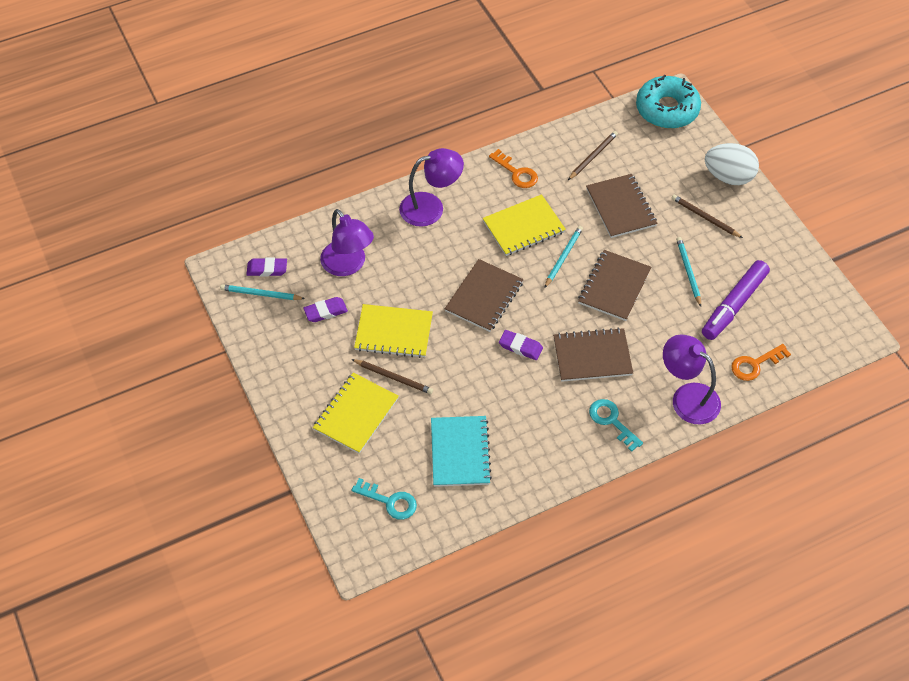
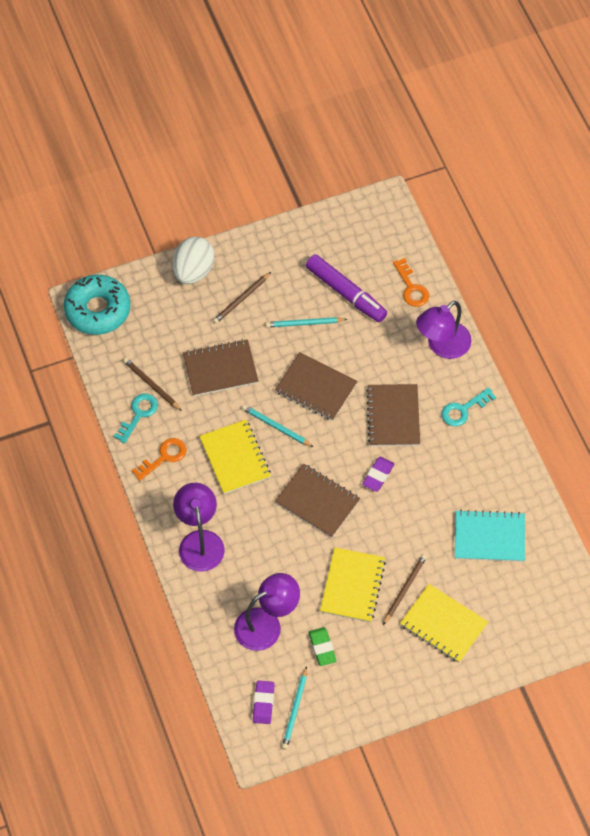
camera: 85 degrees left, 5 degrees up
(325, 311) = (322, 648): purple eraser -> green eraser
(389, 501) = (537, 600): turquoise key -> turquoise key (138, 414)

